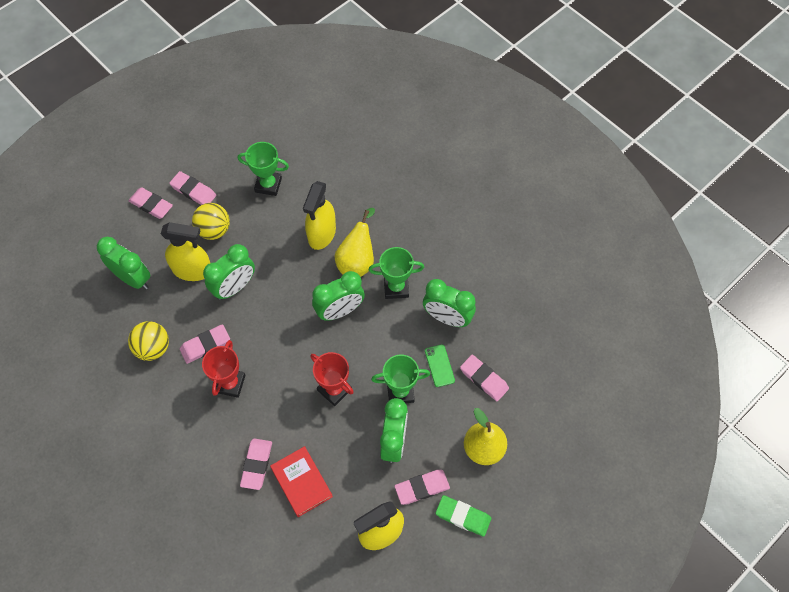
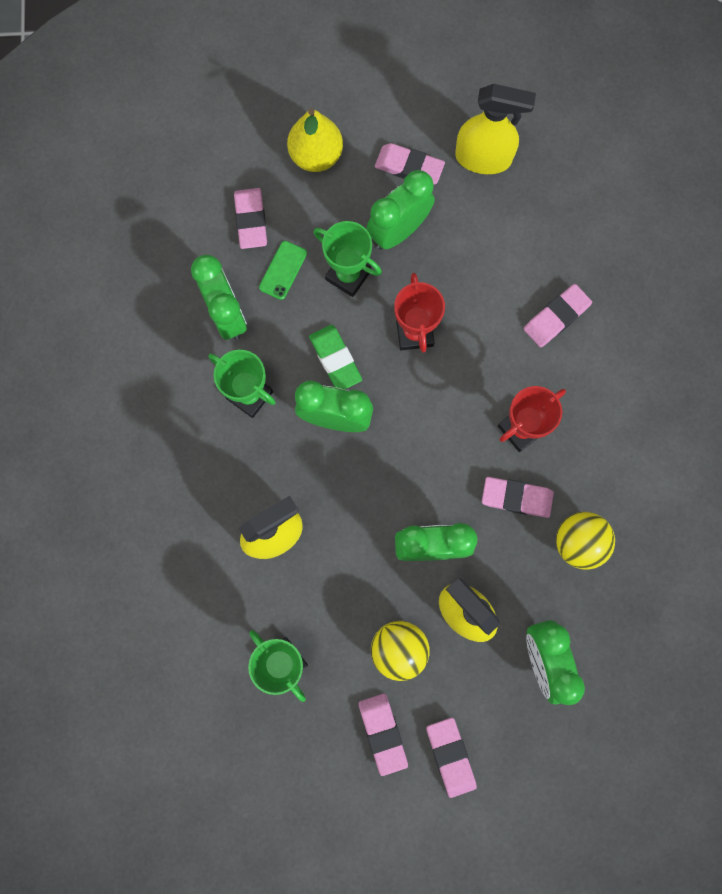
camera: 140 degrees left, 15 degrees up
(301, 482) = (523, 264): red book -> none
(357, 261) = (263, 464): yellow pear -> none
(463, 516) = (393, 112): green eraser -> green eraser (335, 359)

